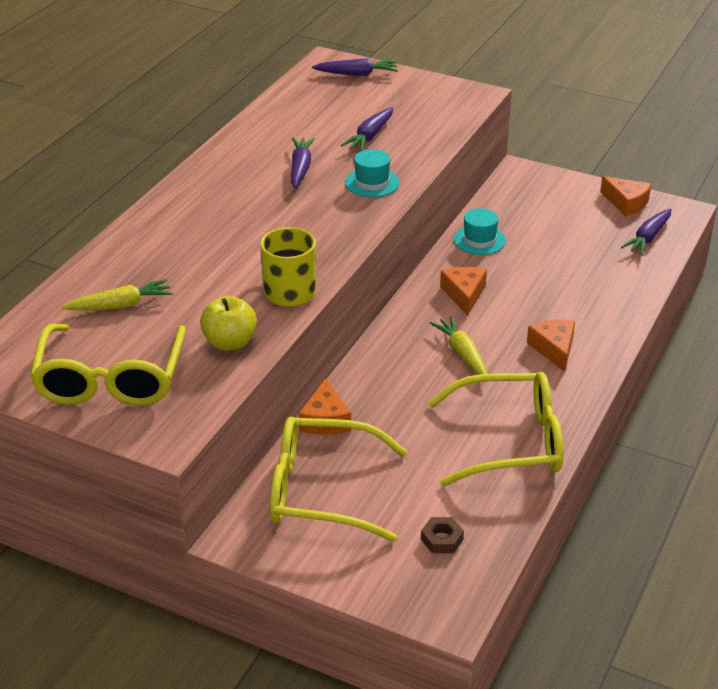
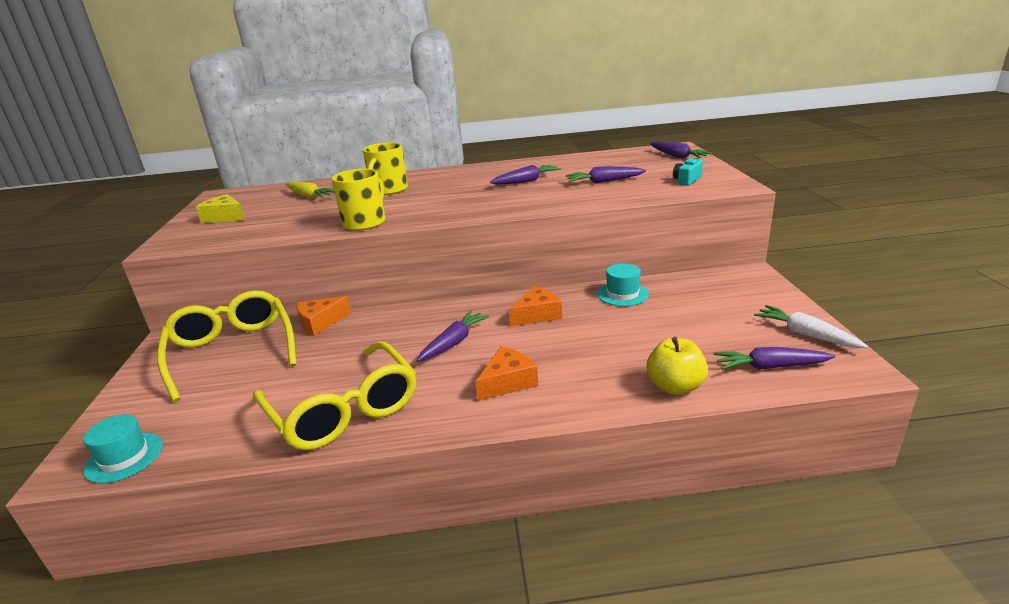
camera: 60 degrees right, 10 degrees down
(110, 380) = (225, 217): yellow glasses -> yellow cheese
(190, 249) = (388, 190): none -> yellow mug
(230, 342) = (287, 228): yellow apple -> yellow apple (675, 387)
(372, 183) = (541, 200): turquoise hat -> turquoise hat (124, 457)
(430, 104) = (686, 180): none -> turquoise camera
(441, 539) = (184, 424): brown nut -> none
(462, 353) = (453, 342): yellow carrot -> purple carrot
(626, 203) = (805, 334): orange cheese -> white carrot

